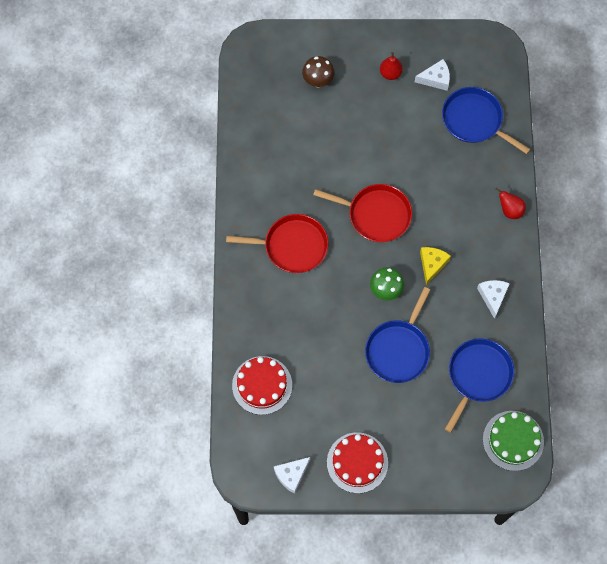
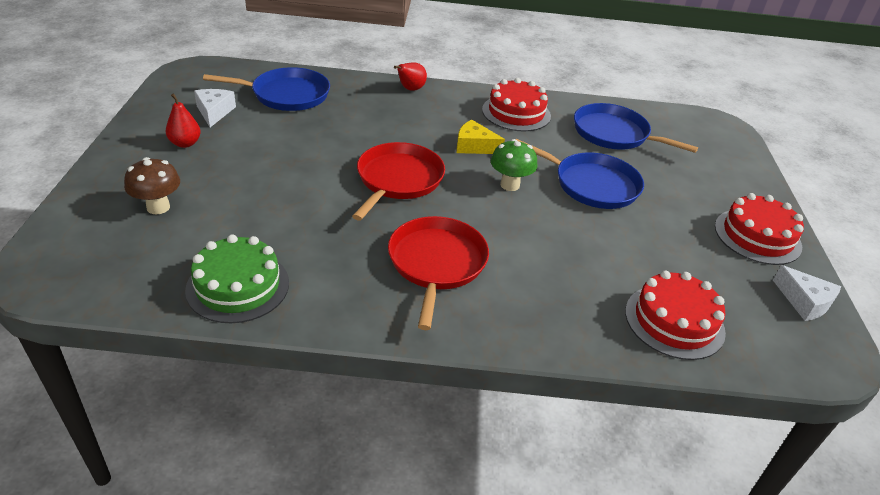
camera: 90 degrees left, 30 degrees down
(474, 120) = (286, 95): blue pan -> blue pan turned 135 degrees counterclockwise
(492, 296) = (516, 113): white cheese -> red cake
(513, 440) = (683, 123): green cake -> green cake (238, 286)

